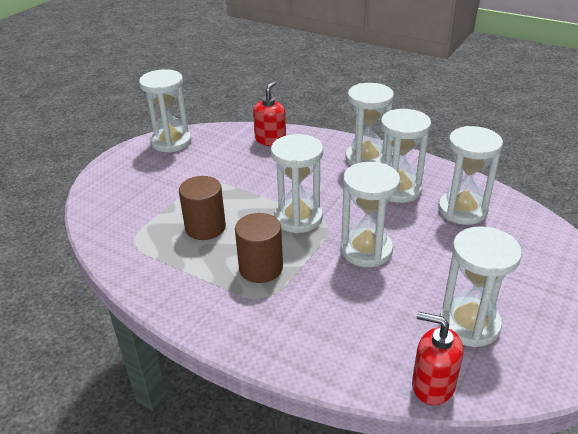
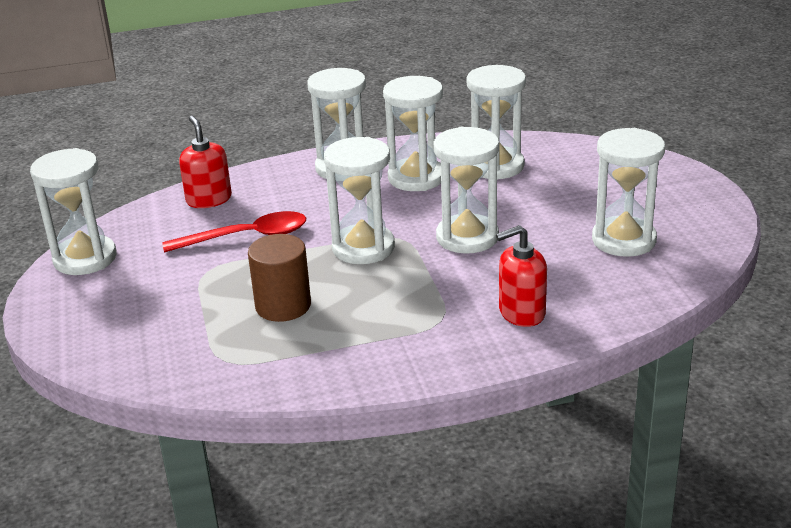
camera: 45 degrees left, 5 degrees down
(253, 173) = (247, 237): none -> red spoon
(261, 268) = (399, 303): brown cylinder -> none
(432, 385) = (659, 291): red soap dispenser -> red soap dispenser (521, 313)

